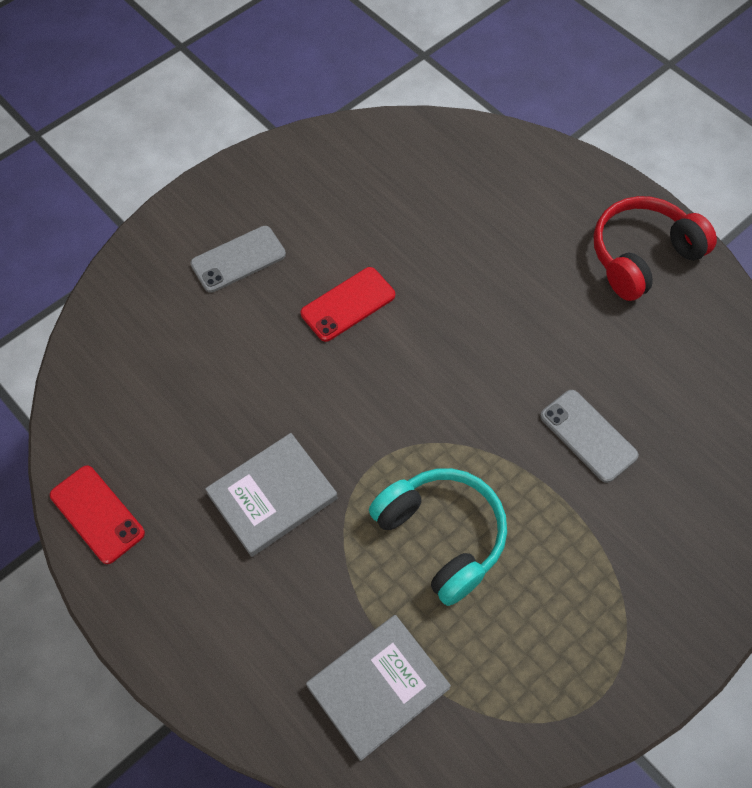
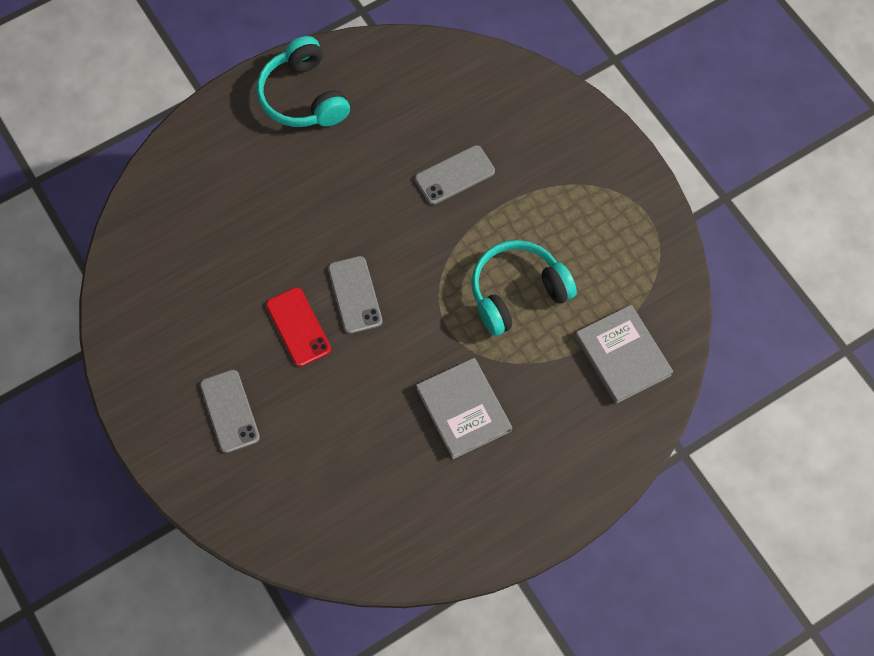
camera: 80 degrees left, 5 degrees up
(97, 514) = (455, 547): red phone -> none
(399, 354) = (355, 295): none -> grey phone
(642, 256) = (303, 96): red headphones -> turquoise headphones

